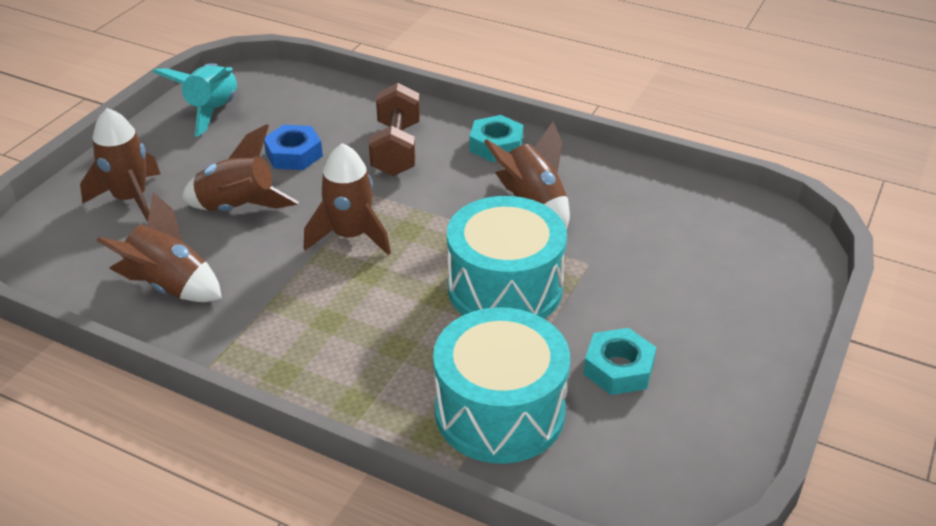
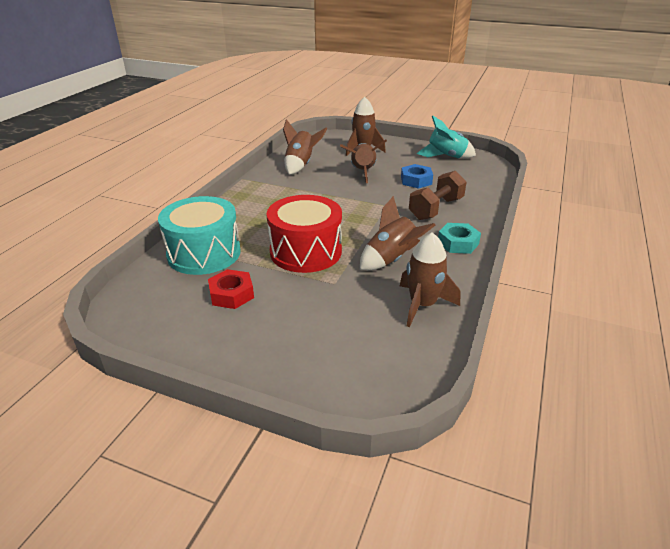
camera: 85 degrees right, 5 degrees down
(350, 236) = (346, 202): brown rocket -> brown rocket (422, 305)
(396, 149) = (436, 209): brown dumbbell -> brown dumbbell turned 45 degrees counterclockwise
(505, 288) = (305, 251): turquoise drum -> red drum
(618, 368) = (231, 294): turquoise nut -> red nut

